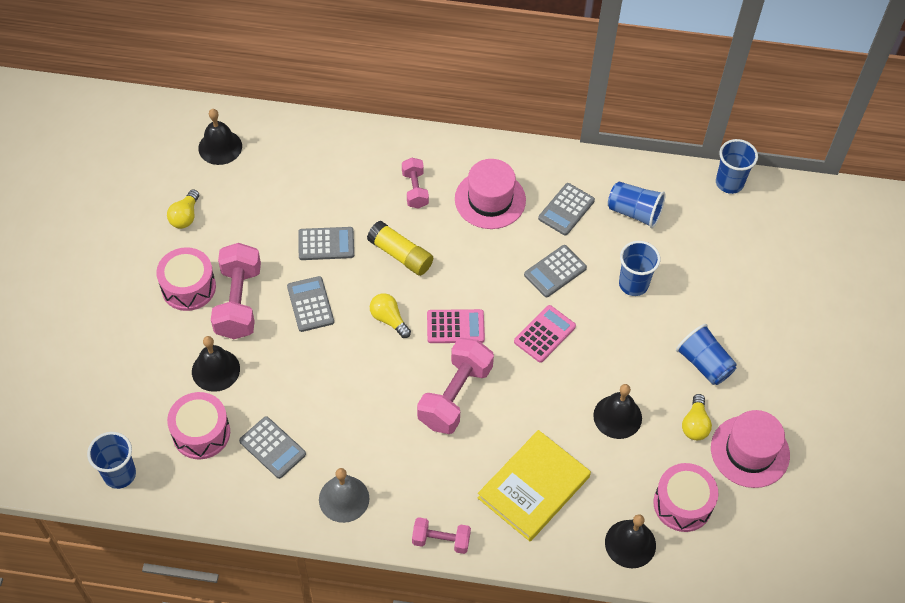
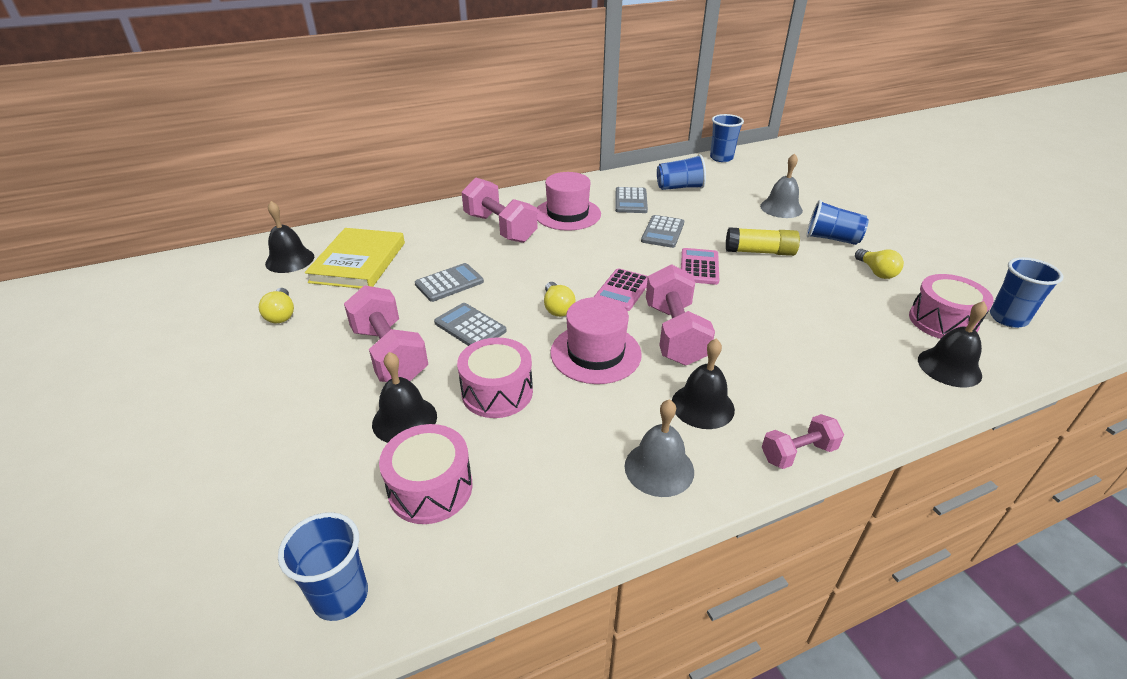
camera: 30 degrees left, 20 degrees down
(188, 287) = (321, 364): pink drum -> pink drum (497, 392)
(272, 448) = (532, 460): grey calculator -> none
(389, 319) = (557, 308): yellow light bulb -> yellow light bulb turned 120 degrees counterclockwise
(400, 255) = (526, 266): yellow glue stick -> yellow glue stick (760, 252)
(415, 190) = (500, 228): pink dumbbell -> pink dumbbell, size x1.75
(455, 327) = (622, 290): pink calculator -> pink calculator turned 150 degrees clockwise
(534, 487) = (821, 366): yellow book -> yellow book (358, 262)
(617, 416) = (818, 291): black bell -> black bell (702, 406)
(633, 284) = (726, 219): blue cup -> blue cup (1008, 318)
(704, 296) = (781, 208): none -> grey bell
(750, 451) = (933, 270): pink hat -> pink hat (595, 353)

